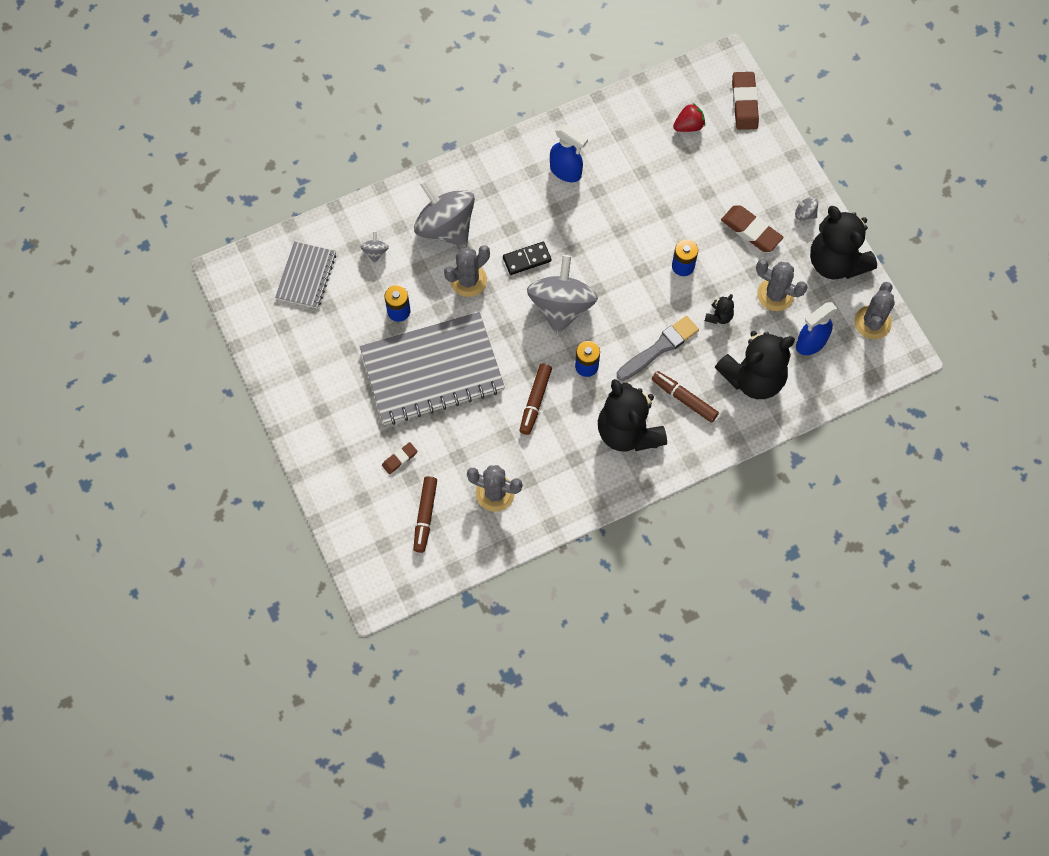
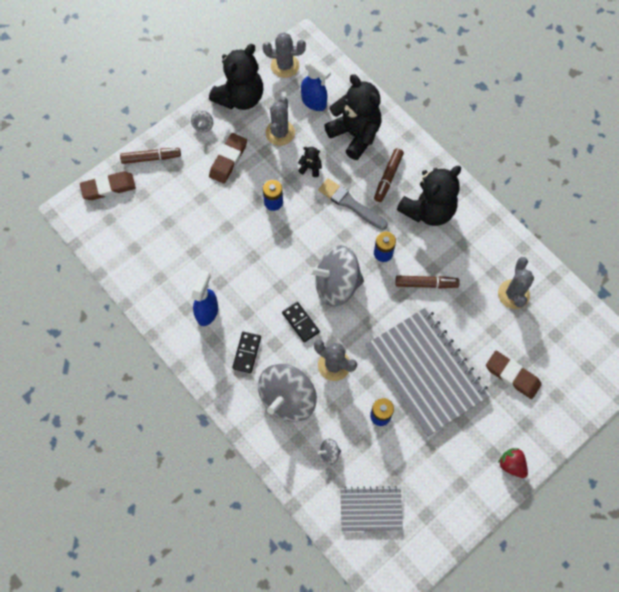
camera: 105 degrees left, 0 degrees up
(399, 459) = (512, 376): brown eraser -> brown eraser, size x1.80
(425, 516) = (552, 342): brown marker -> brown marker (151, 158)
(508, 199) = (247, 353): none -> black domino
(688, 126) = (140, 225): red strawberry -> red strawberry (511, 464)

